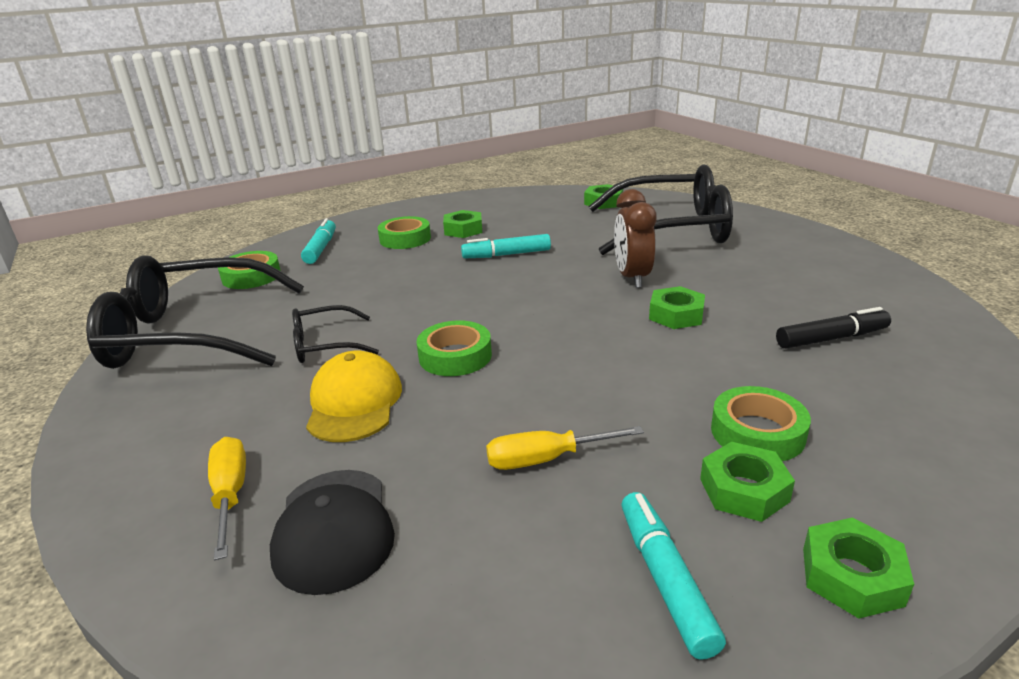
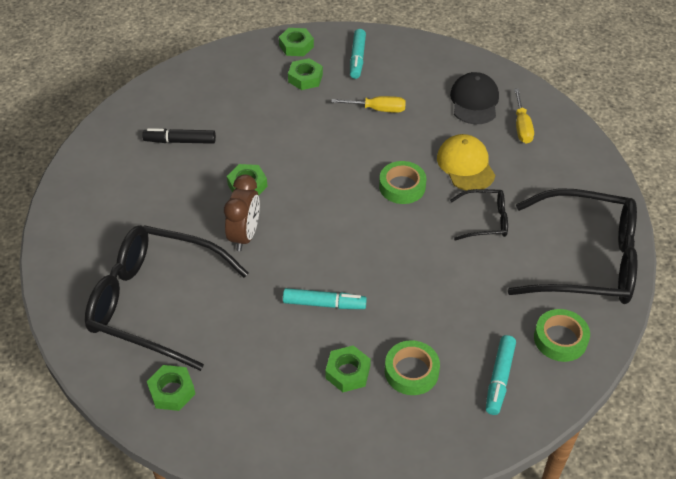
camera: 165 degrees left, 20 degrees up
(354, 403) = (465, 165): yellow cap -> yellow cap turned 150 degrees clockwise
(757, 432) = (276, 99): green tape -> none

